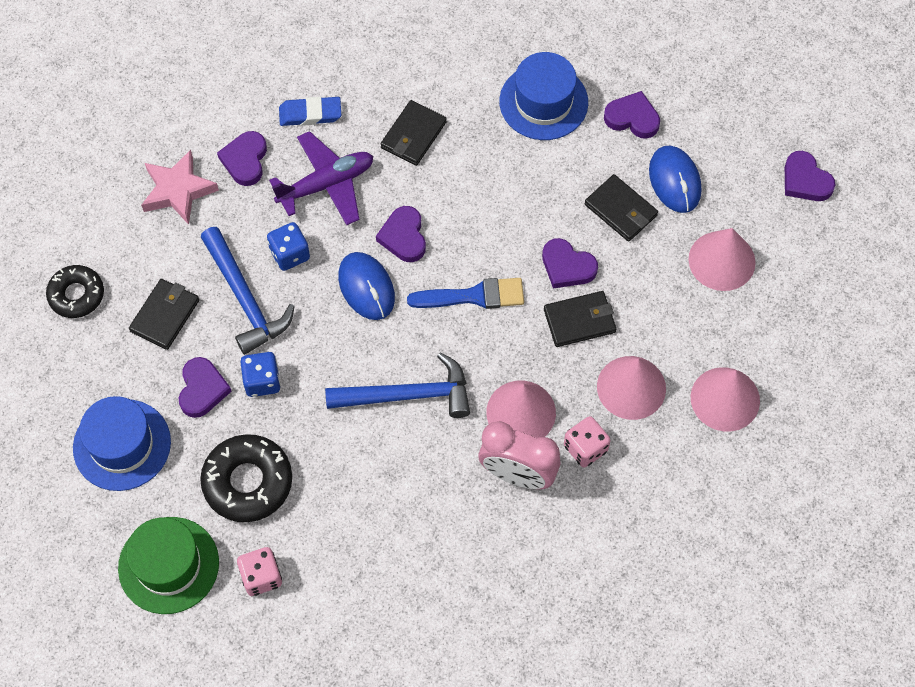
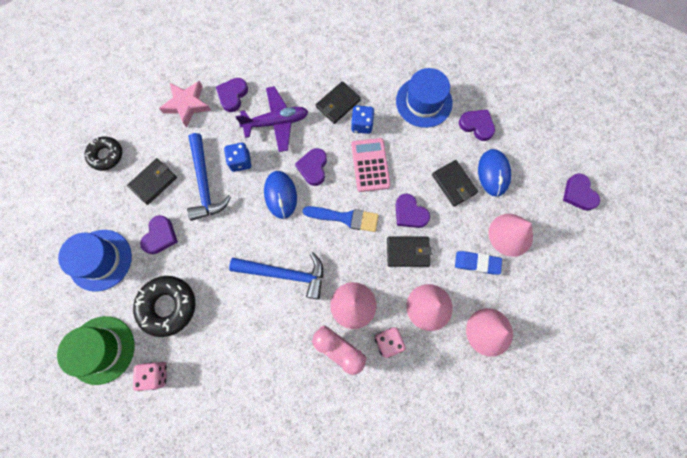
camera: 15 degrees right, 10 degrees up
(262, 381) = (198, 240): blue dice -> blue dice (362, 125)
(310, 114) = (280, 76): blue eraser -> blue eraser (477, 263)
(489, 212) = (370, 165): none -> pink calculator

